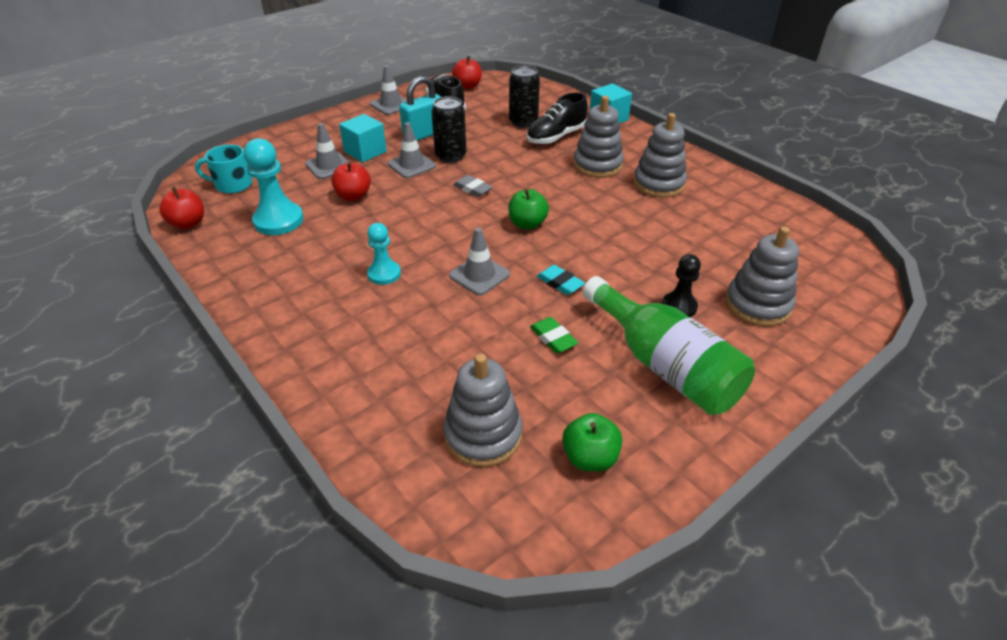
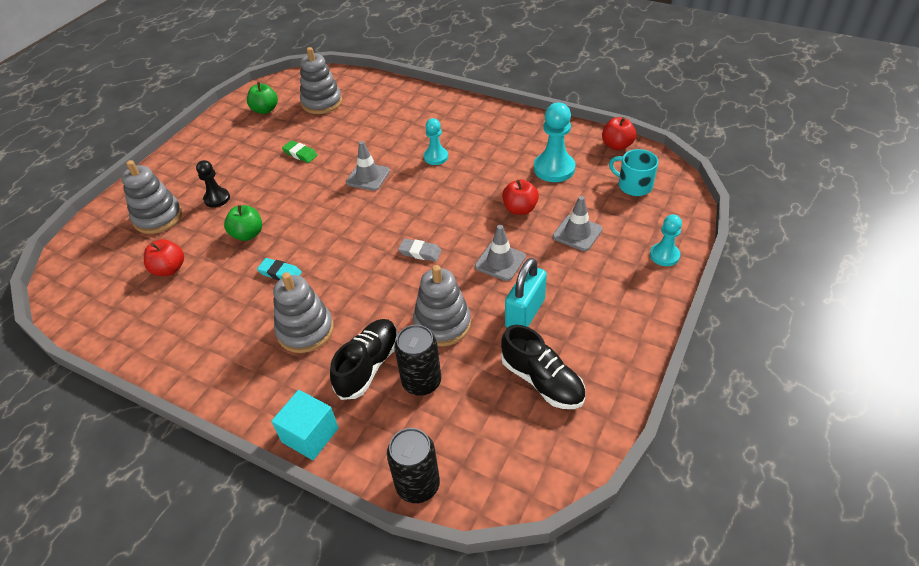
camera: 160 degrees right, 5 degrees up
(232, 185) = (634, 185): turquoise mug -> turquoise mug turned 120 degrees counterclockwise
(287, 137) = (664, 255): none -> turquoise pawn
(365, 152) = (562, 263): turquoise cube -> none
(391, 105) = (614, 356): grey traffic cone -> none
(450, 156) = (470, 288): black can -> black can (418, 485)
(467, 86) = (549, 446): red apple -> red apple (169, 269)
(527, 224) = (351, 231): green apple -> green apple (248, 234)
(560, 283) = (306, 189): turquoise eraser -> turquoise eraser (280, 273)
(658, 184) = (234, 323): grey stacking toy -> grey stacking toy (442, 324)
(664, 365) = (227, 160): green bottle -> none

